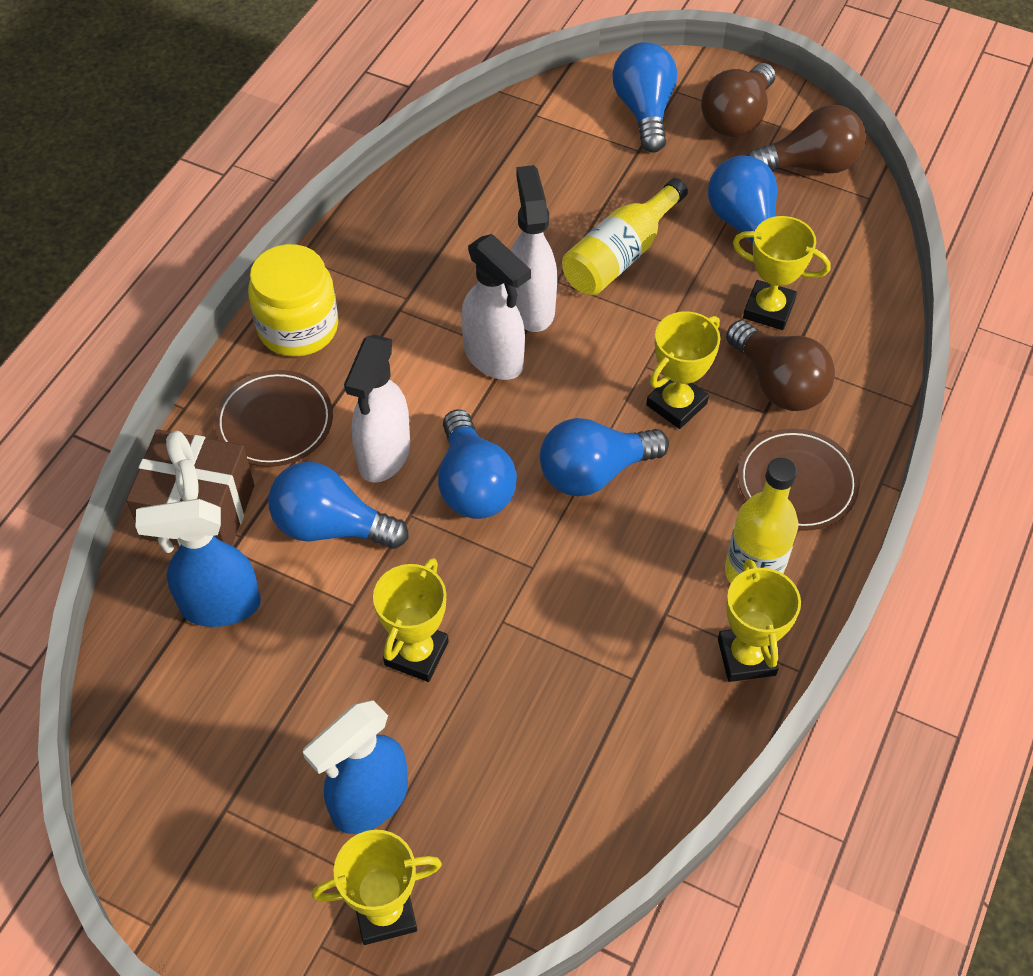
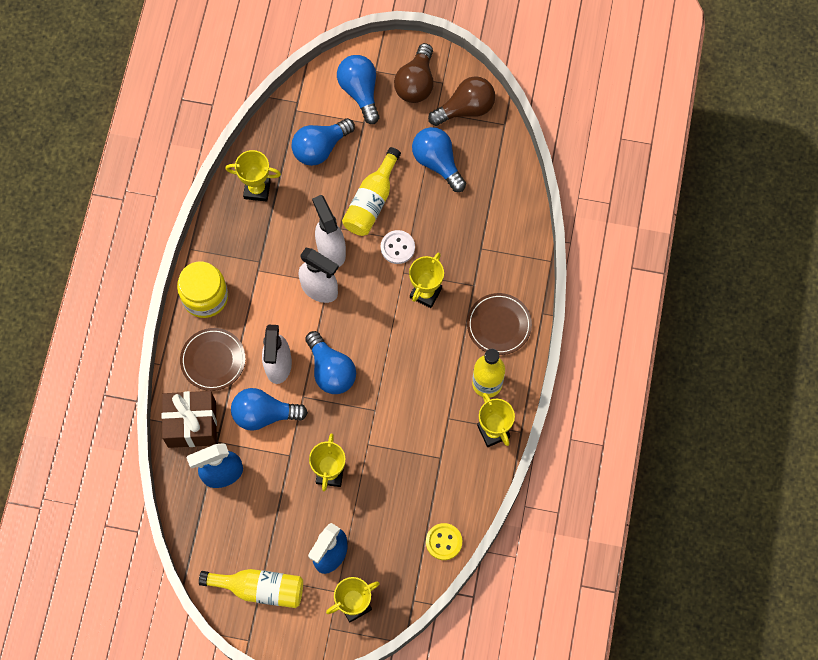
camera: 15 degrees left, 15 degrees up
(211, 829) = (260, 588): none -> yellow bottle
(594, 472) = (392, 346): blue light bulb -> blue light bulb (320, 148)
(599, 835) = (444, 542): none -> yellow button
(645, 328) = (397, 247): none -> white button
(768, 309) = (462, 218): yellow trophy -> yellow trophy (257, 189)
(778, 384) = (477, 265): brown light bulb -> none

